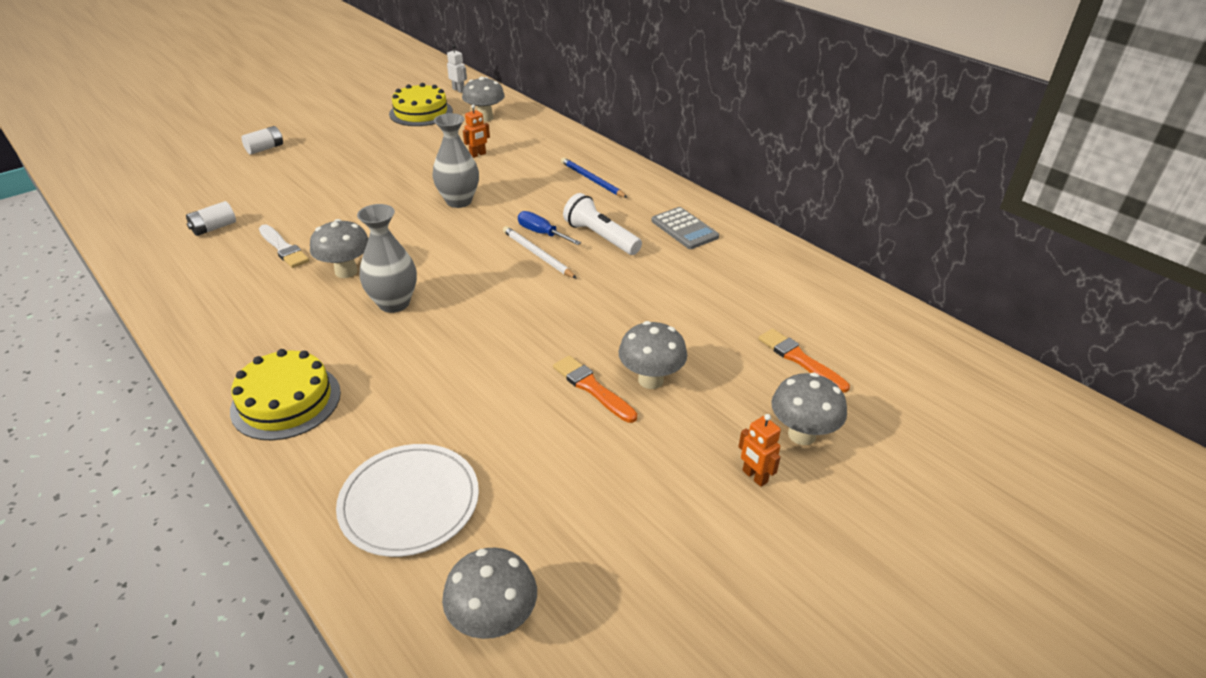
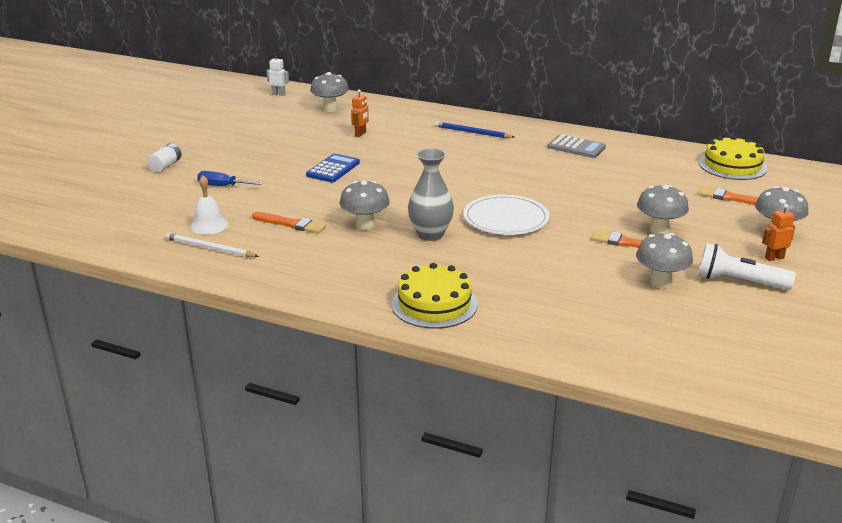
camera: 25 degrees left, 10 degrees down
(214, 228) = (209, 225): white battery -> white bell
(283, 248) = (291, 224): white brush -> orange brush
(401, 191) = (333, 169): none -> blue calculator
(409, 502) = (593, 326): white plate -> white plate (506, 219)
(421, 112) = (269, 115): yellow cake -> yellow cake (732, 165)
(459, 201) = (389, 166): grey vase -> none
(494, 621) = (715, 359): grey mushroom -> grey mushroom (660, 283)
(537, 254) = (494, 184): white pencil -> white pencil (209, 248)
(542, 233) = (480, 171): blue screwdriver -> blue screwdriver (222, 186)
(600, 237) = (525, 164): white flashlight -> white flashlight (739, 281)
(754, 476) = (774, 258): orange robot -> orange robot turned 135 degrees clockwise

